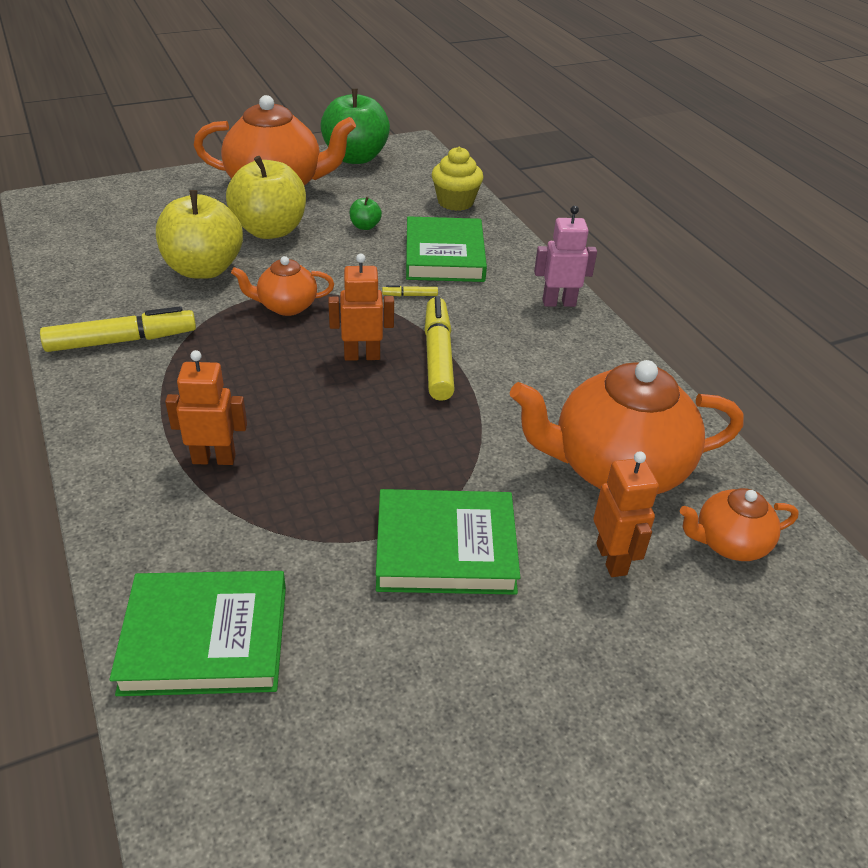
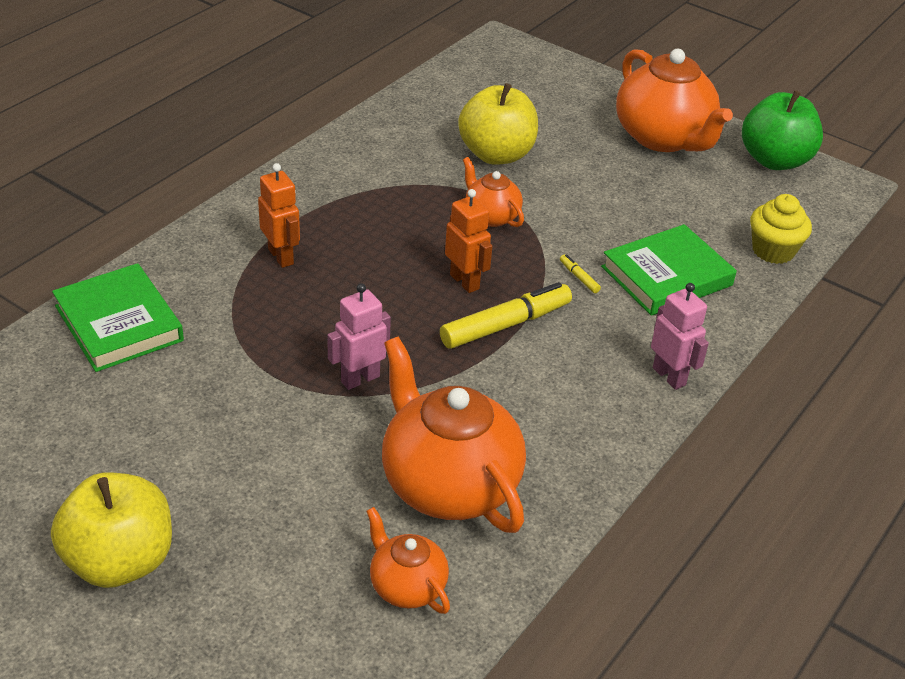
camera: 60 degrees right, 0 degrees up
(122, 341) = (370, 158): yellow marker -> none
(270, 230) = (590, 163): yellow apple -> yellow apple (120, 561)
(365, 226) = (659, 211): green apple -> none
(444, 472) = (360, 379): none -> pink robot
(445, 548) = (275, 407): green book -> none
(612, 559) = (331, 510): orange robot -> none

